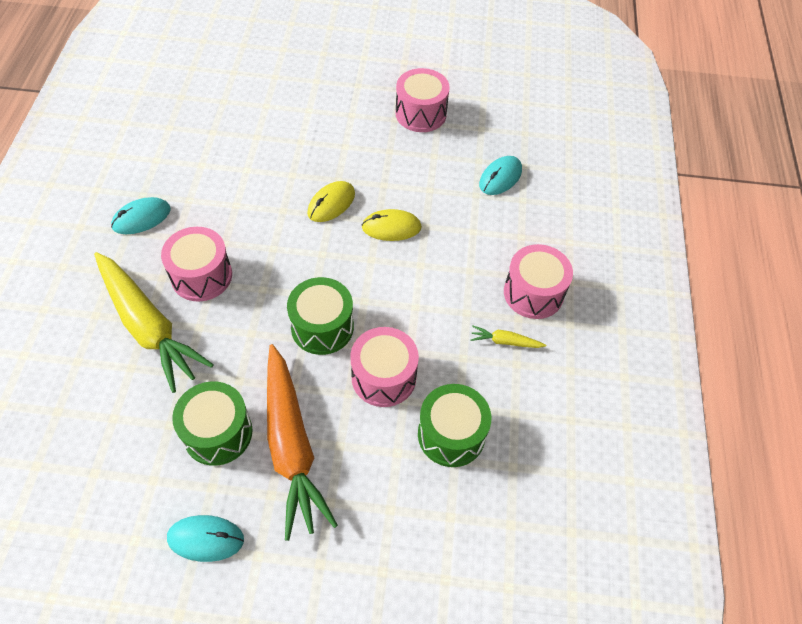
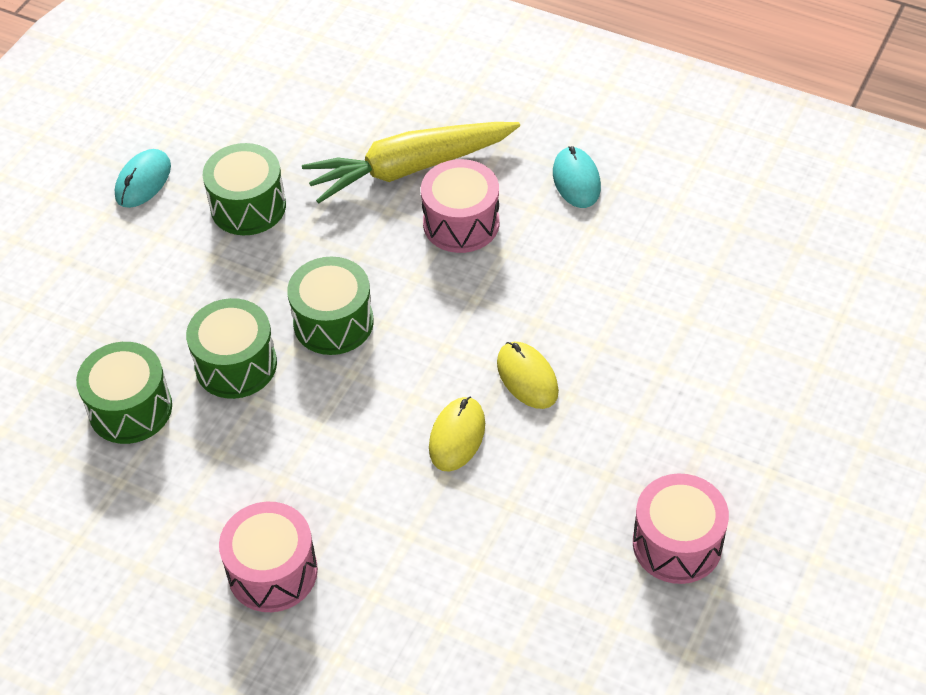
camera: 115 degrees right, 5 degrees down
(291, 446) = (199, 263): orange carrot -> none
(383, 377) = (236, 365): pink drum -> green drum
(500, 177) = (498, 611): turquoise mouse -> none
(505, 341) = (217, 508): yellow carrot -> none

